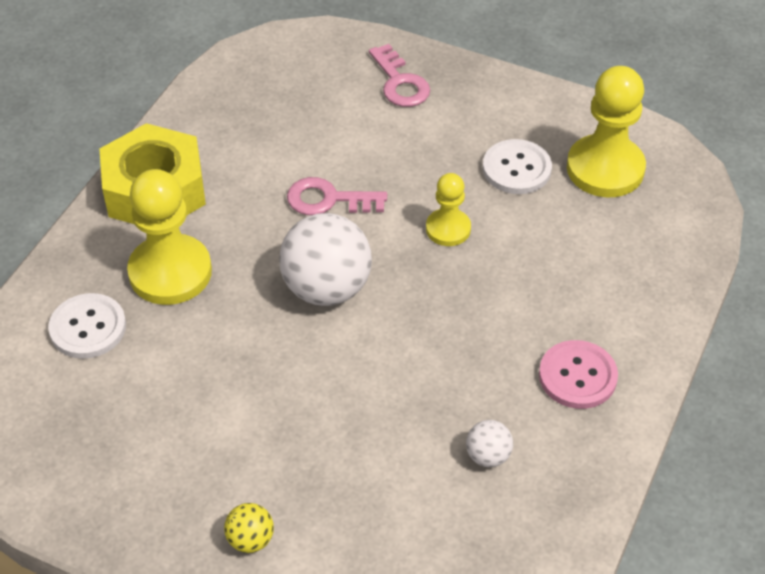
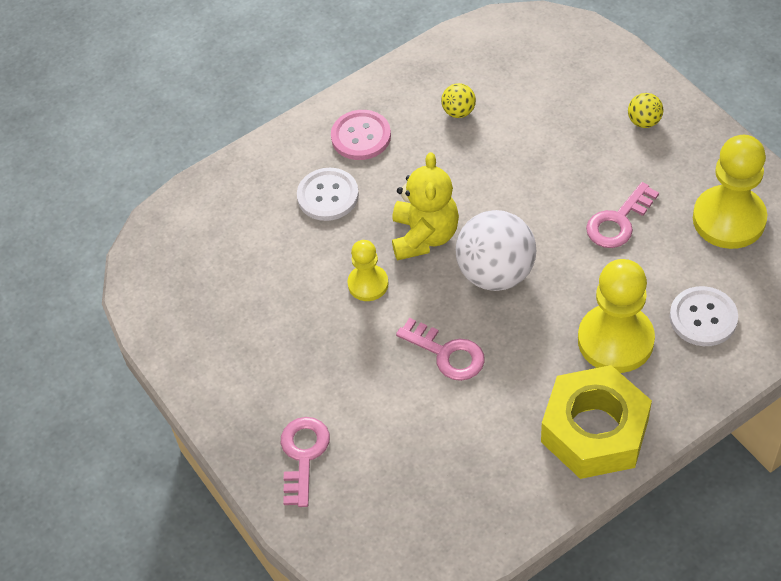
camera: 145 degrees left, 5 degrees up
(223, 395) = (618, 221): none -> pink key
(425, 295) = (424, 236): none -> yellow teddy bear
(488, 456) = (459, 112): white ball -> yellow ball
(516, 169) = (272, 315): white button -> white button (328, 196)
(605, 169) = (203, 284): yellow pawn -> yellow pawn (729, 219)

